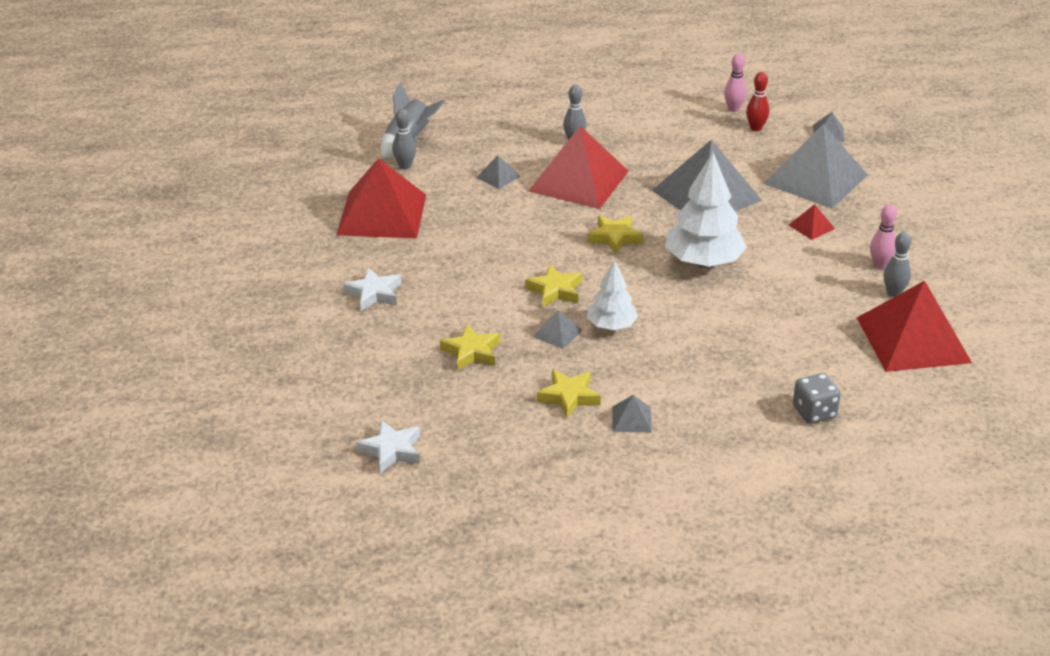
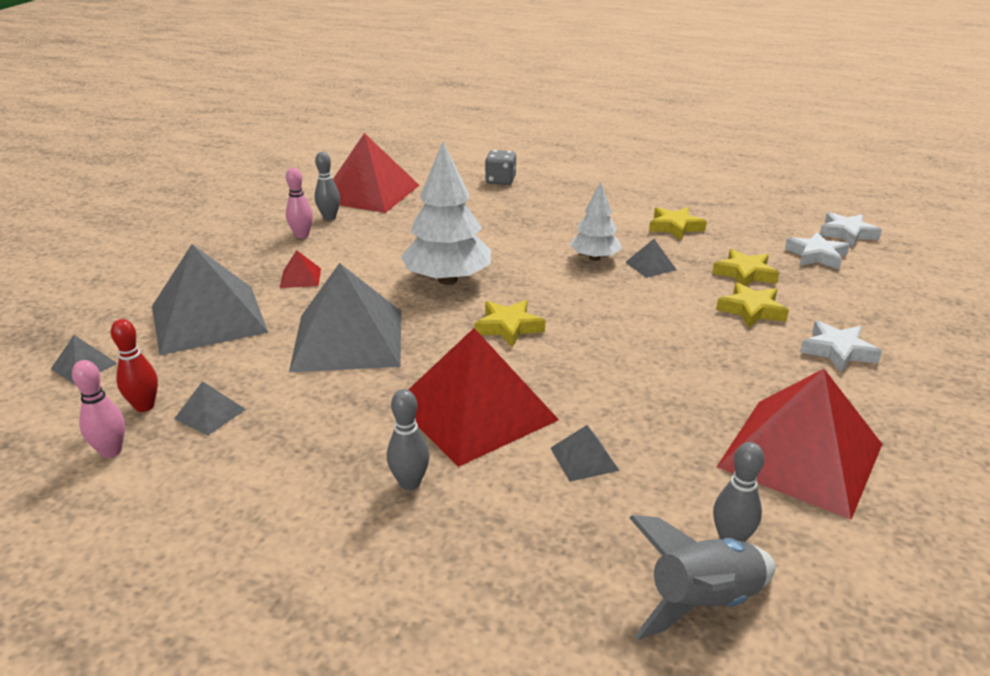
camera: 150 degrees left, 5 degrees down
(414, 401) = (816, 256): none -> white star
(555, 290) = (623, 298): yellow star -> yellow star (751, 310)
(631, 419) = (636, 206): grey pyramid -> grey pyramid (210, 414)

